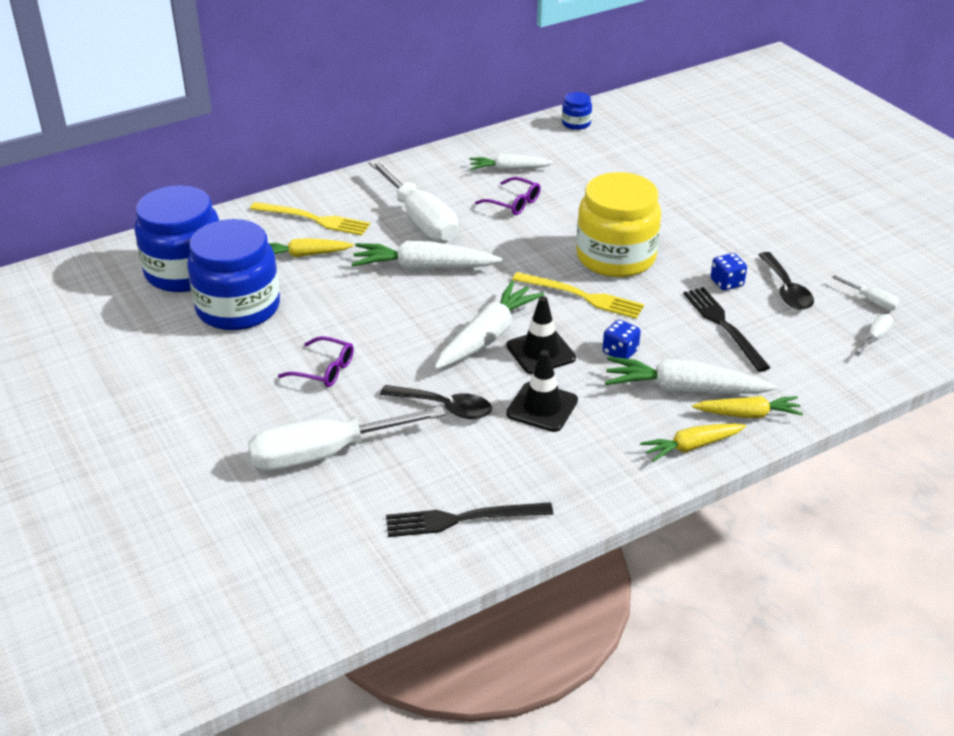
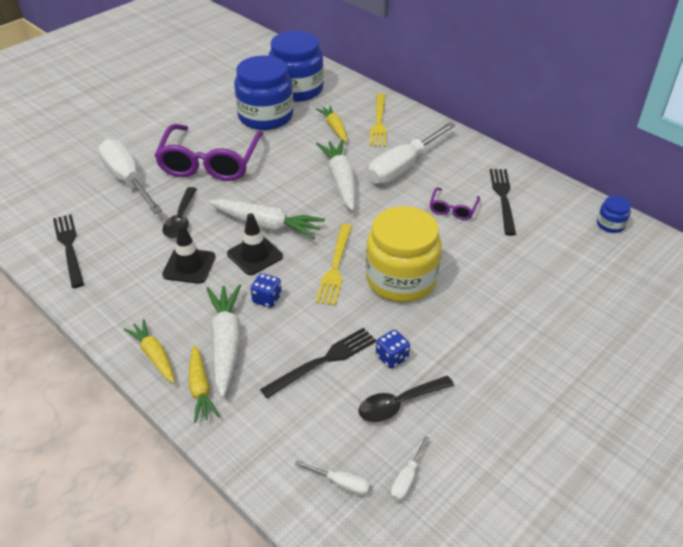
camera: 75 degrees right, 5 degrees up
(323, 370) = (210, 162): purple glasses -> purple glasses, size x2.22
(509, 170) = (503, 198): white carrot -> black fork

